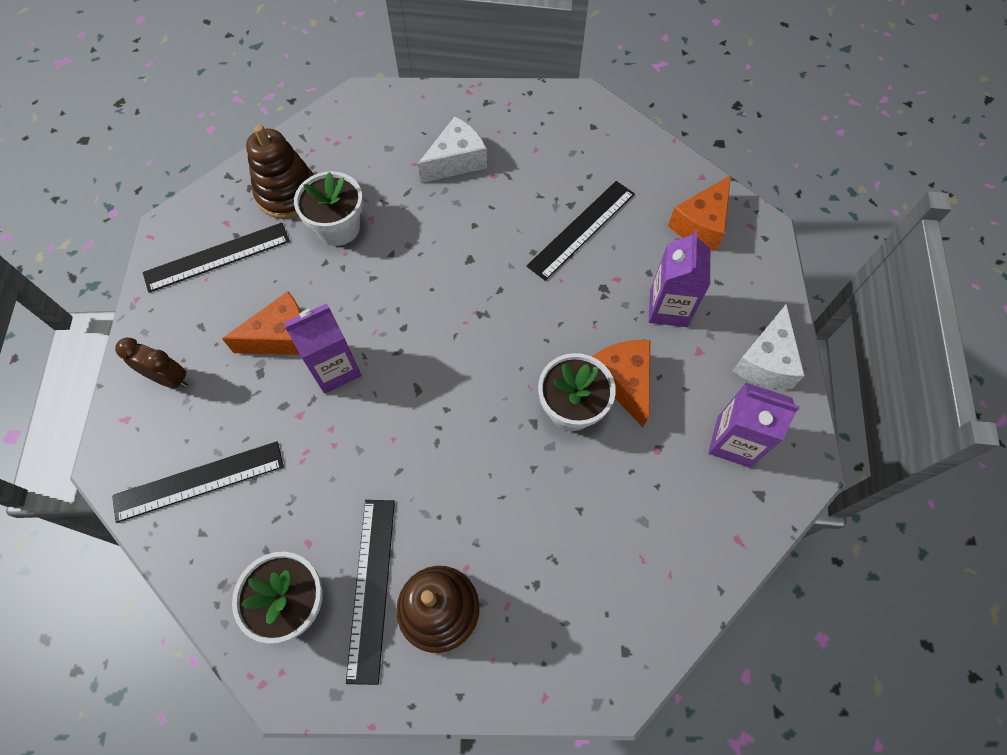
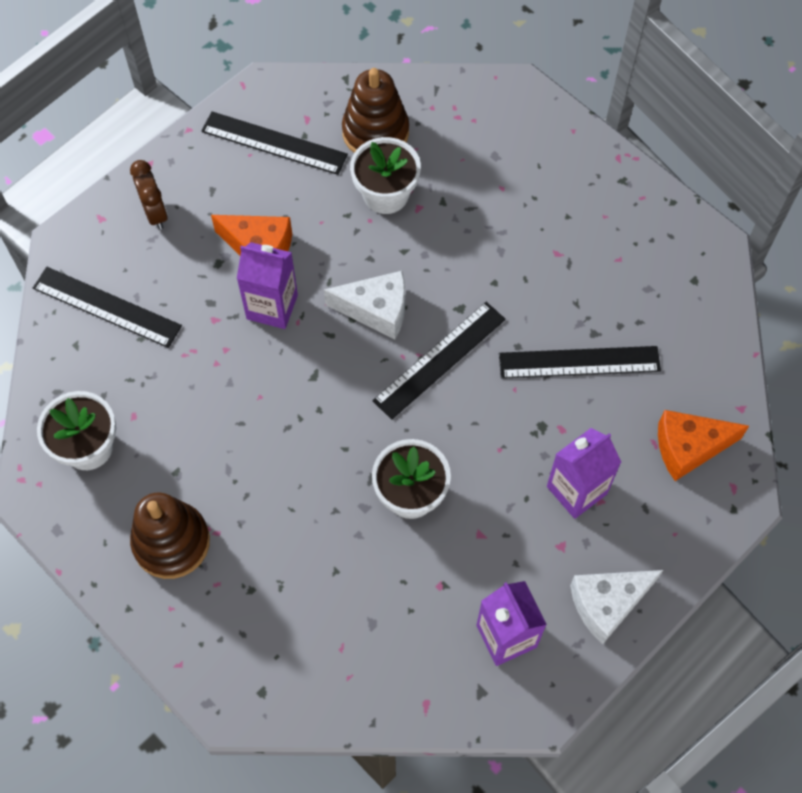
camera: 45 degrees right, 0 degrees up
(371, 587) = (144, 484): black ruler -> black ruler (439, 359)
(456, 161) = (539, 214): white cheese -> white cheese (376, 310)
(624, 381) = (474, 512): orange cheese -> none

